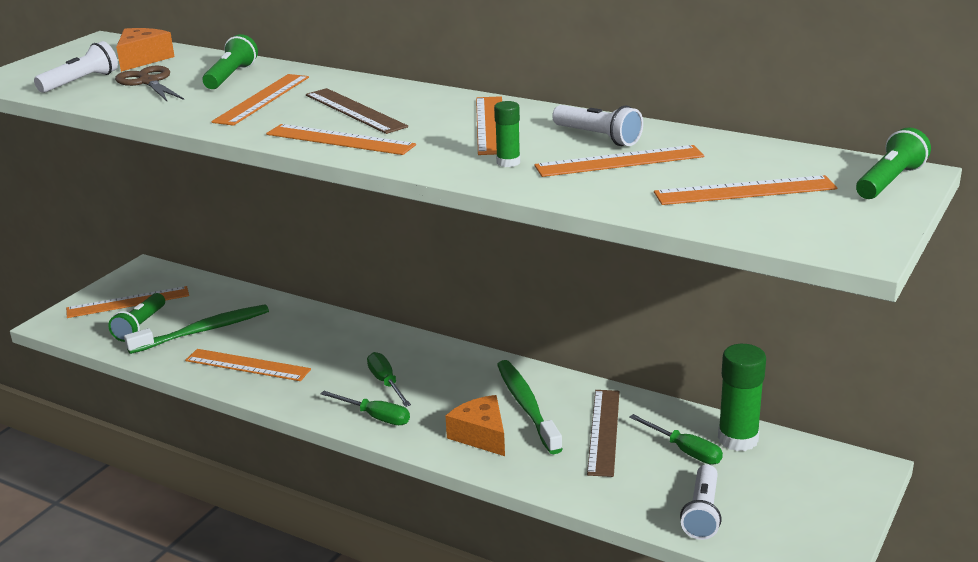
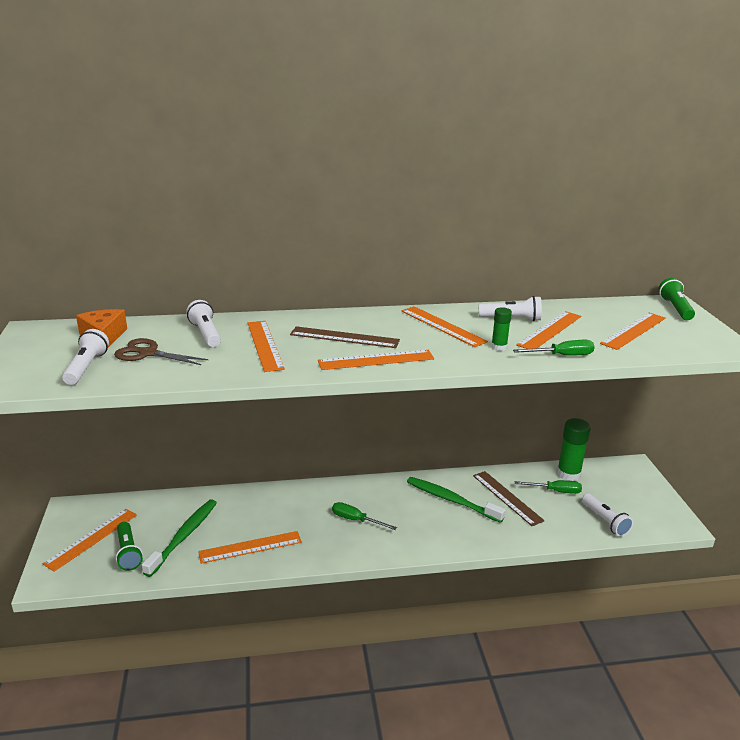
camera: 40 degrees left, 0 degrees up
(231, 76) = (206, 334): green flashlight -> white flashlight
(375, 417) = (379, 545): green screwdriver -> green screwdriver (562, 356)
(481, 435) = (451, 528): orange cheese -> none

